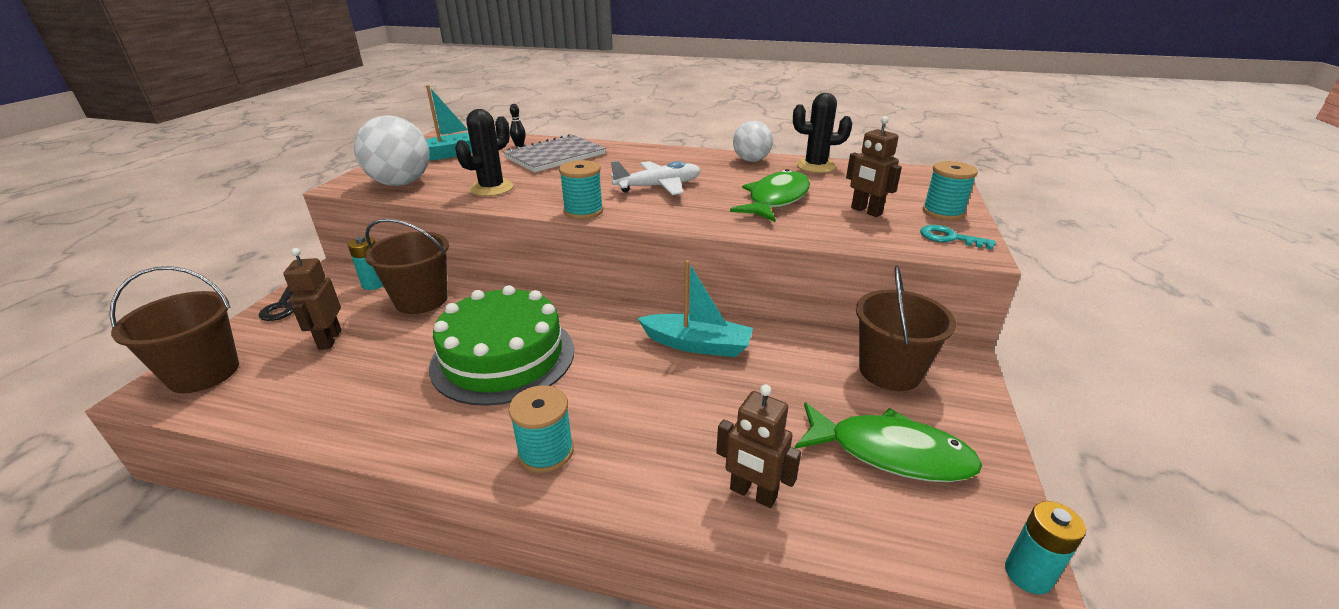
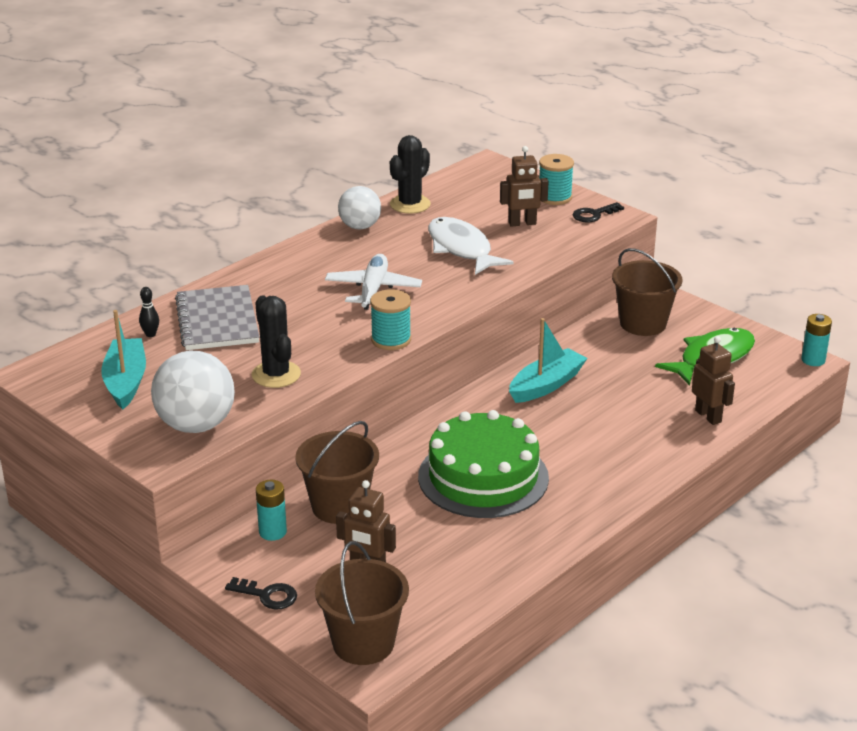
camera: 60 degrees left, 0 degrees up
(546, 452) = (615, 481): turquoise spool -> none
(753, 494) = (708, 416): brown robot -> brown robot turned 90 degrees counterclockwise
(776, 199) = (461, 249): green fish -> white fish
(949, 238) = (594, 214): turquoise key -> black key

